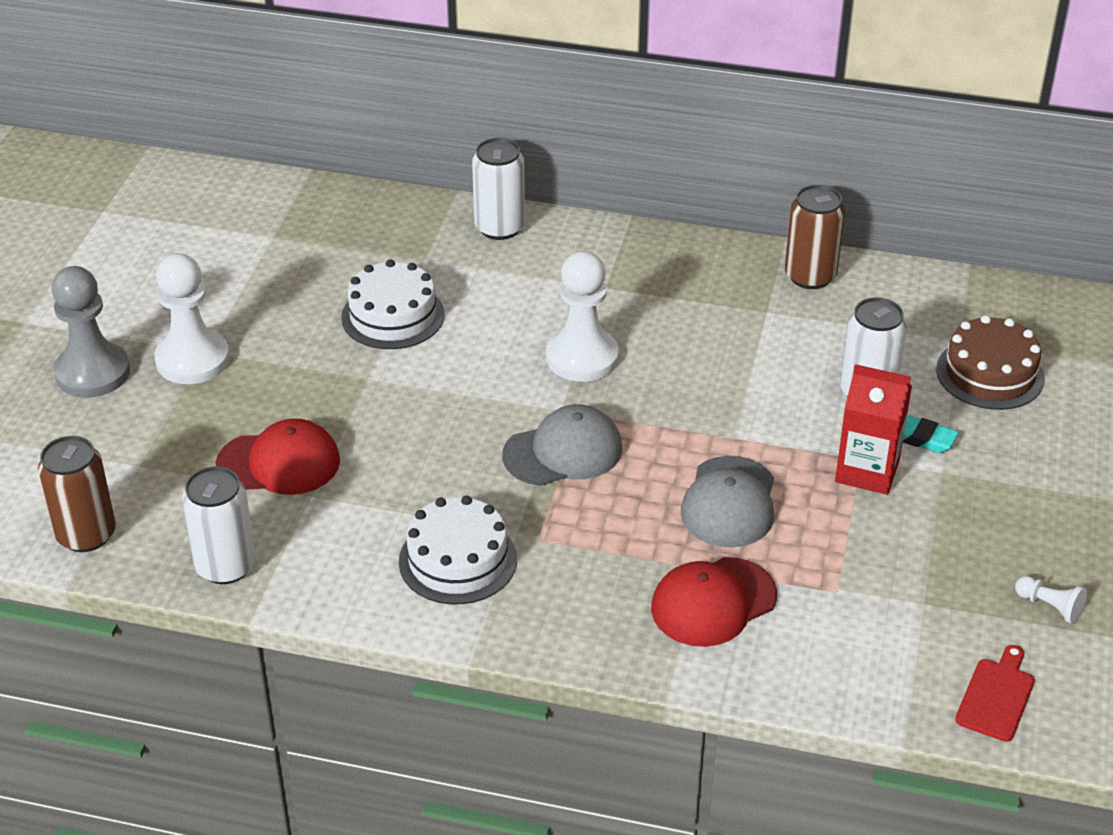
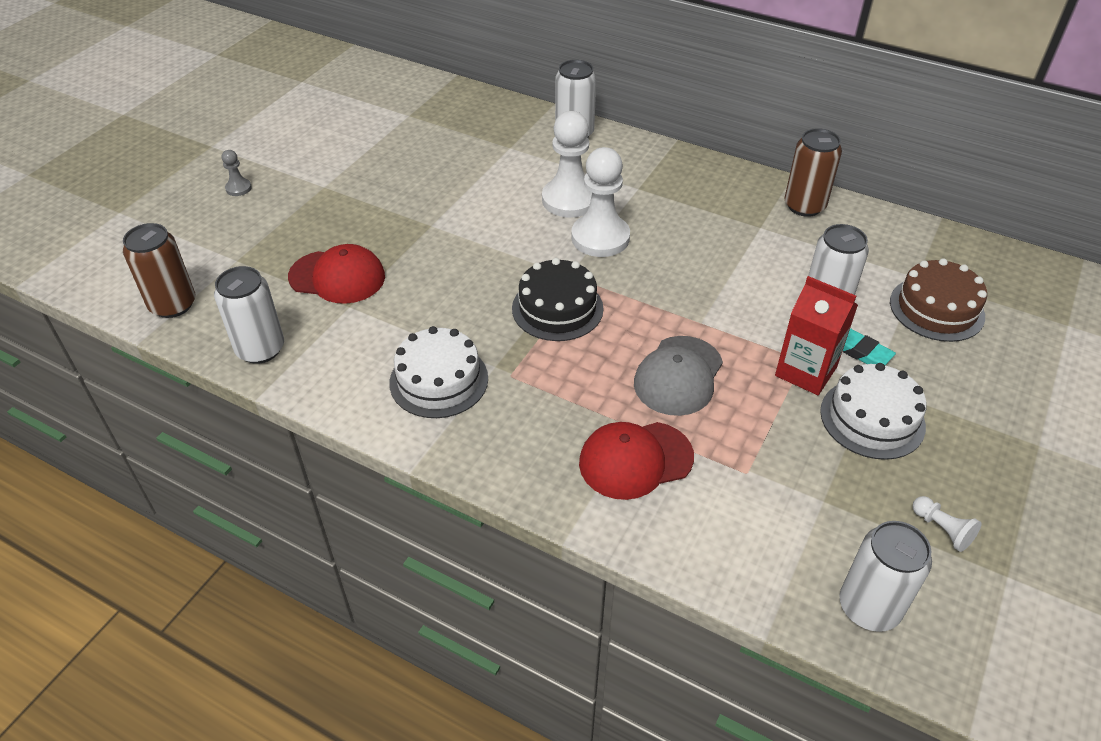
camera: 15 degrees right, 5 degrees up
(92, 373) = (238, 188): grey pawn -> grey pawn, size x0.45
(192, 360) = (312, 191): white pawn -> white pawn (569, 200)
(393, 316) = (469, 183): white cake -> white cake (872, 418)
(563, 452) = (557, 308): grey cap -> black cake
(996, 696) = (869, 607): red cutting board -> white can

